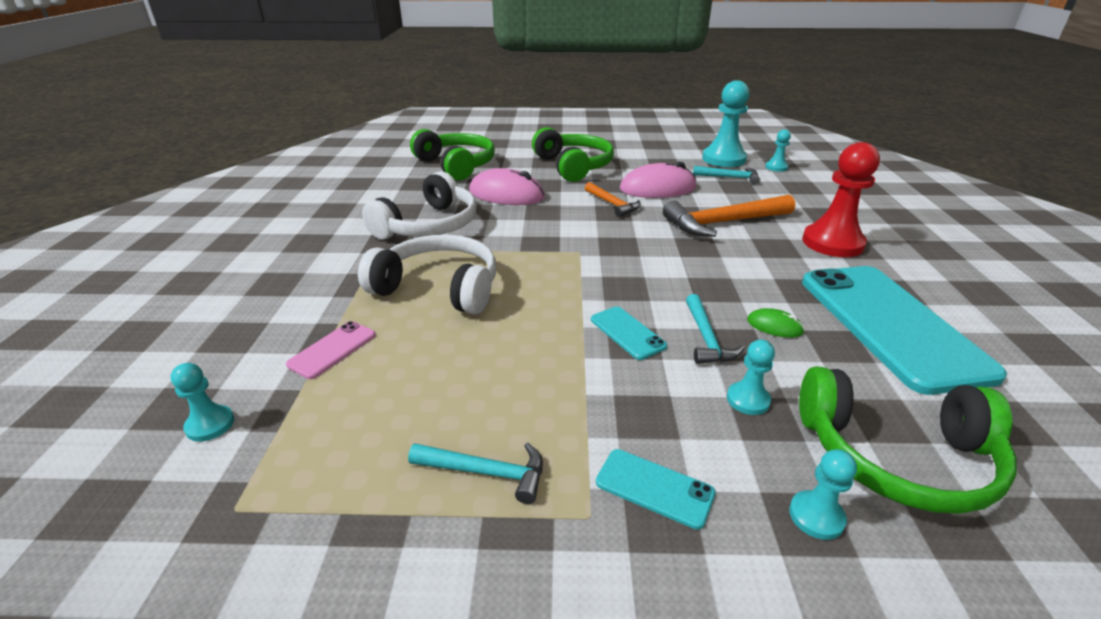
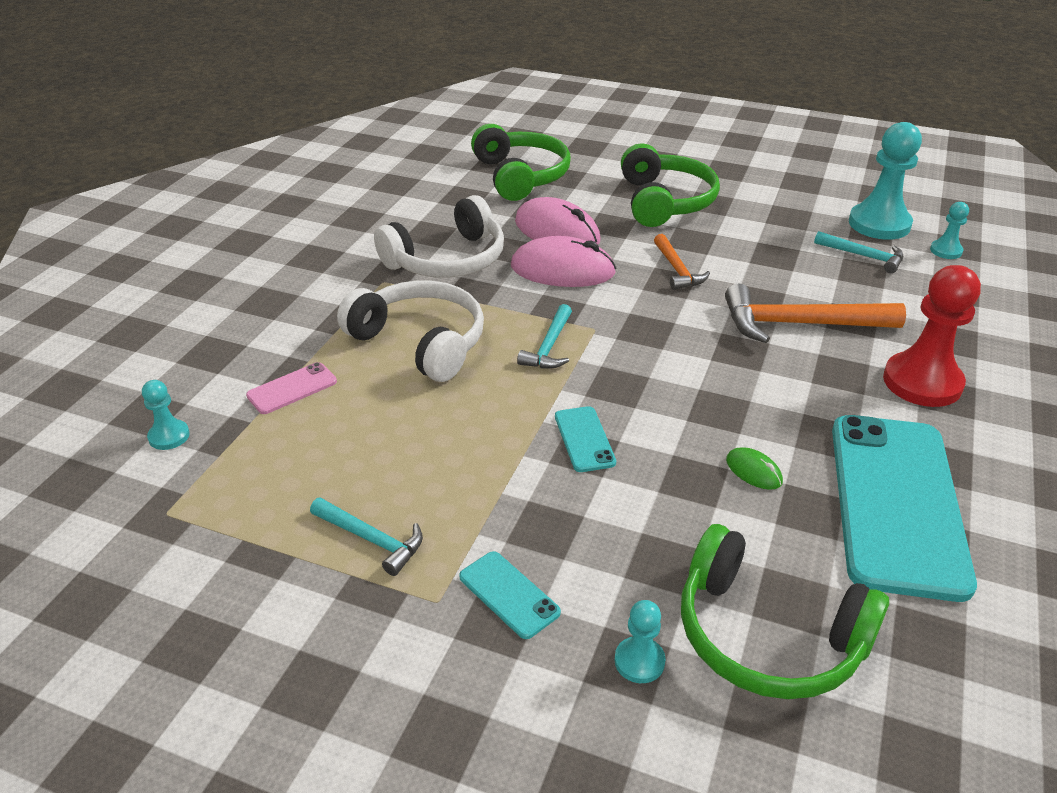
camera: 20 degrees right, 5 degrees up
(657, 188) = (751, 256): pink mouse -> pink mouse (562, 270)
(706, 338) = (665, 466): turquoise hammer -> turquoise hammer (549, 346)
(748, 400) = (659, 541): turquoise pawn -> none

